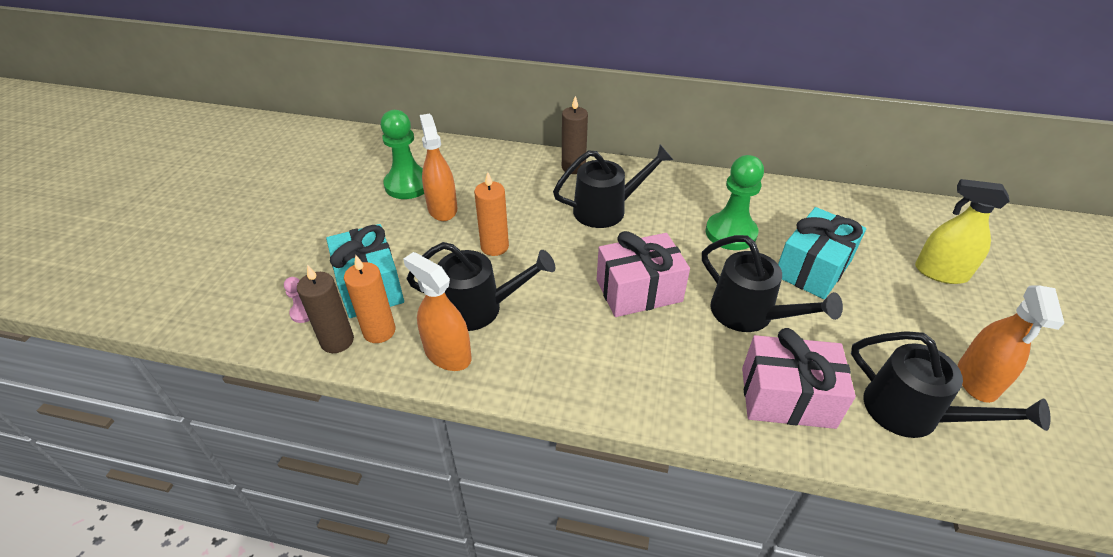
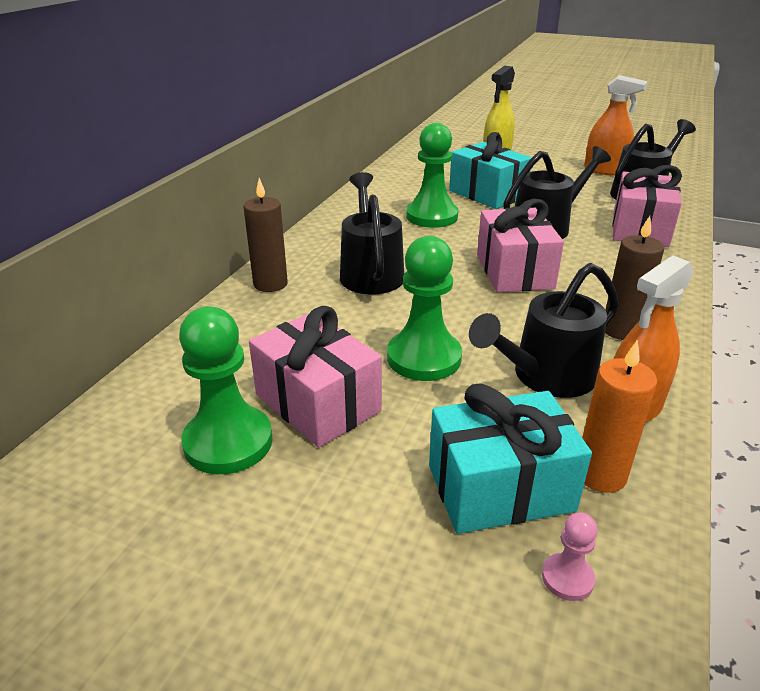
camera: 80 degrees left, 10 degrees down
(337, 341) = (629, 525): brown candle -> brown candle (621, 330)
(442, 209) = (317, 403): orange spray bottle -> pink gift
(480, 308) = (545, 377): black watering can -> black watering can turned 135 degrees counterclockwise
(494, 247) = (424, 358): orange candle -> green pawn

